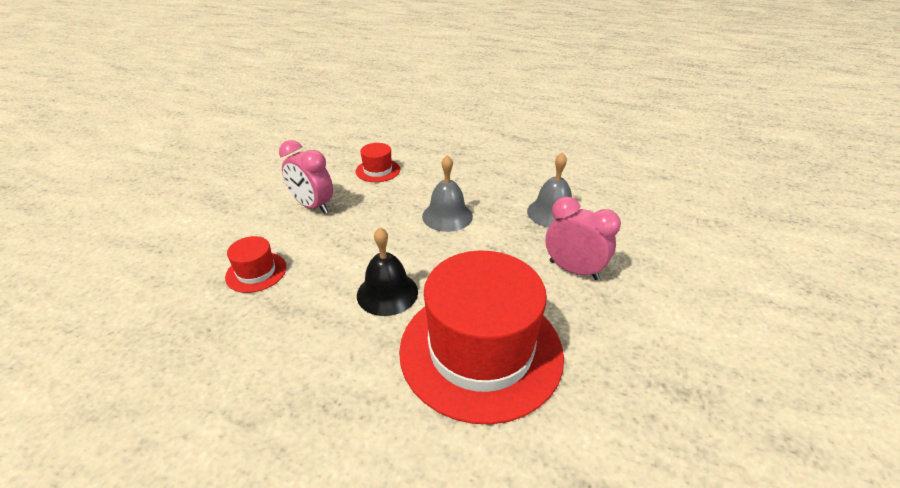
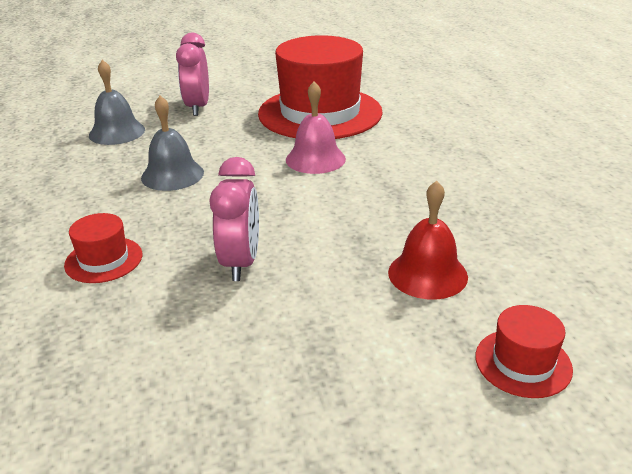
camera: 125 degrees left, 5 degrees down
(196, 264) = (427, 274): none -> red bell
(256, 272) = (382, 230): red hat -> red hat (523, 362)
(387, 293) = (315, 159): black bell -> pink bell

